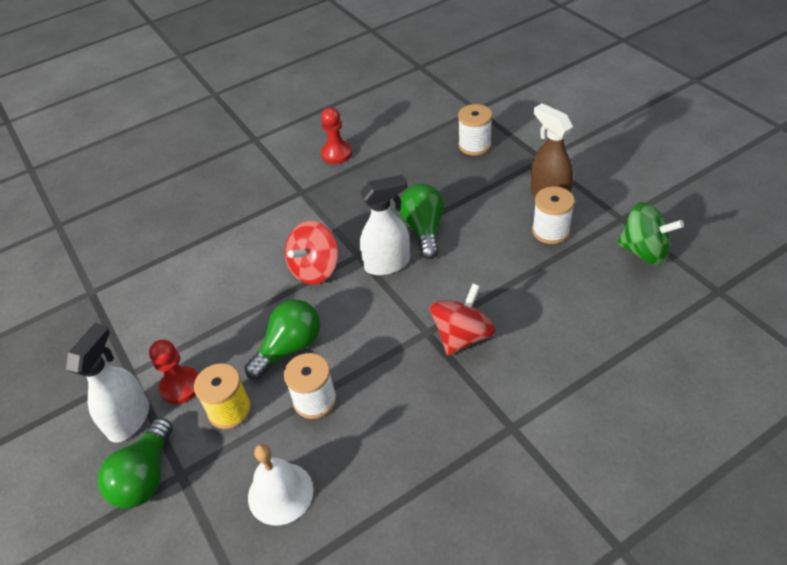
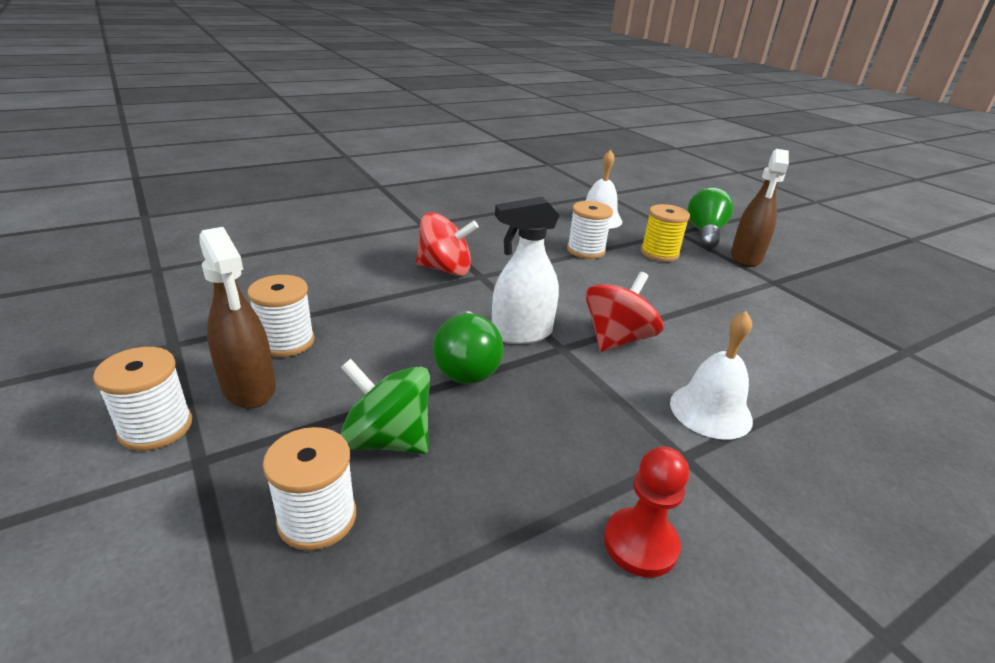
camera: 175 degrees right, 15 degrees down
(129, 419) = (746, 258): white spray bottle -> brown spray bottle
(181, 386) = (715, 269): red pawn -> none
(273, 220) = (710, 411): none -> white bell
(289, 348) = (621, 280): green light bulb -> none
(462, 336) = (445, 269): red spinning top -> red spinning top turned 120 degrees counterclockwise
(578, 169) = (156, 427): none -> white spool
(644, 251) = (190, 307): green spinning top -> green spinning top (387, 439)

